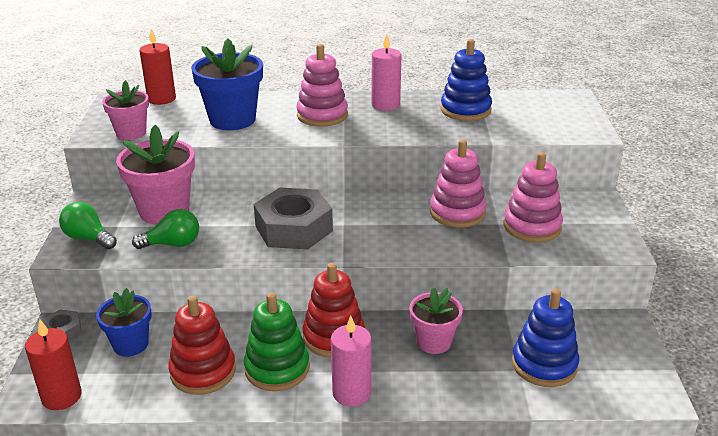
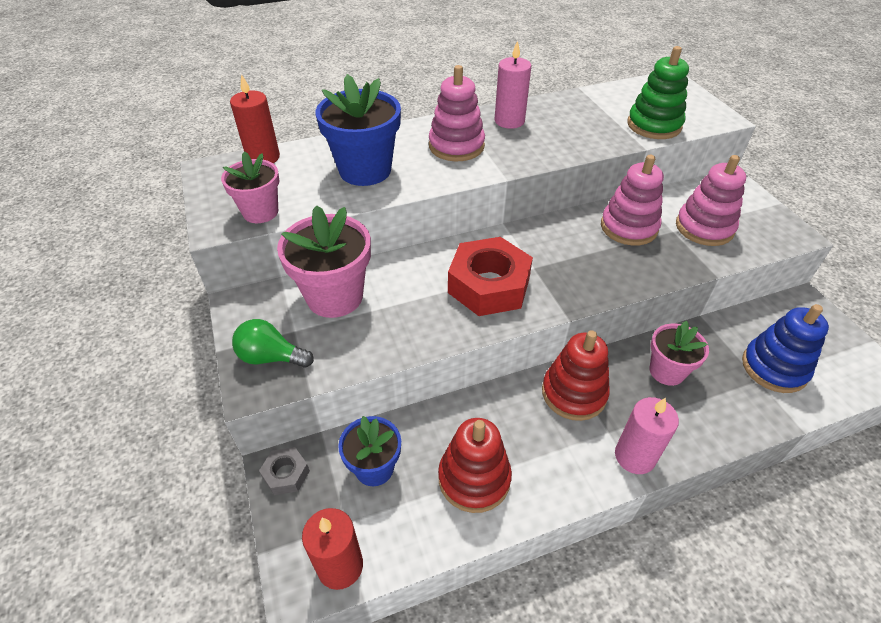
camera: 20 degrees left, 15 degrees up
(173, 244) = (374, 339): green light bulb -> none
(277, 368) = (545, 449): green stacking toy -> green stacking toy (654, 125)
(293, 228) = (488, 285): grey nut -> red nut
(465, 110) = (589, 113): blue stacking toy -> none

